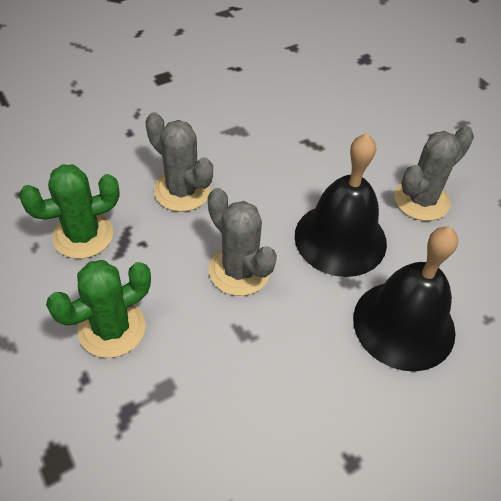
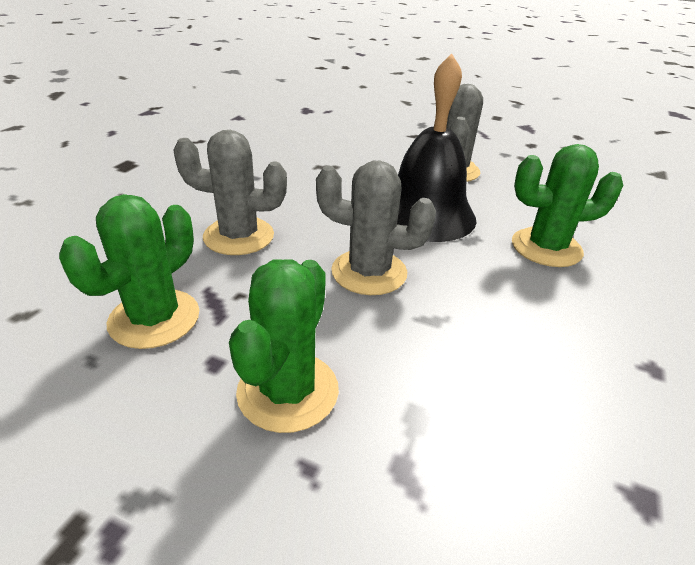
camera: 35 degrees left, 15 degrees down
(404, 324) = (546, 248): black bell -> green cactus

